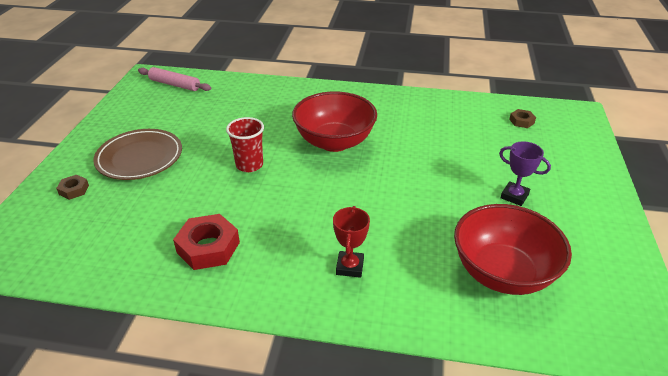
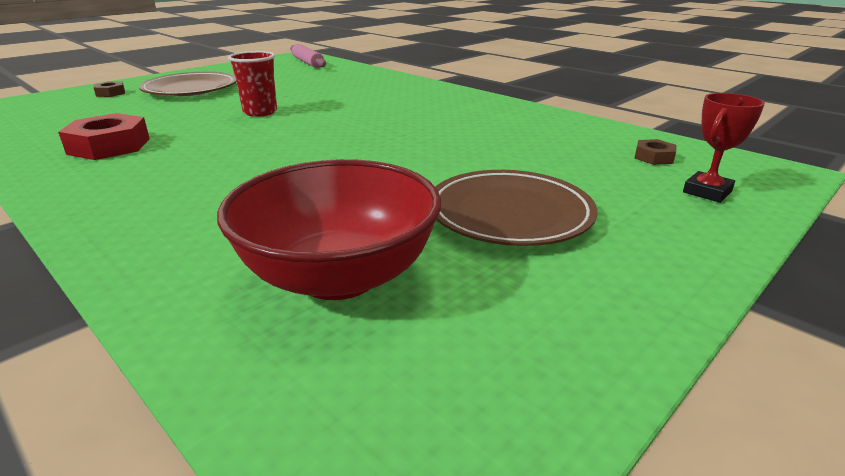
camera: 35 degrees right, 10 degrees down
(334, 142) = (371, 118): red bowl -> none
(350, 267) = (182, 200): red trophy -> red trophy (707, 192)
(514, 196) = (509, 214): purple trophy -> brown plate

